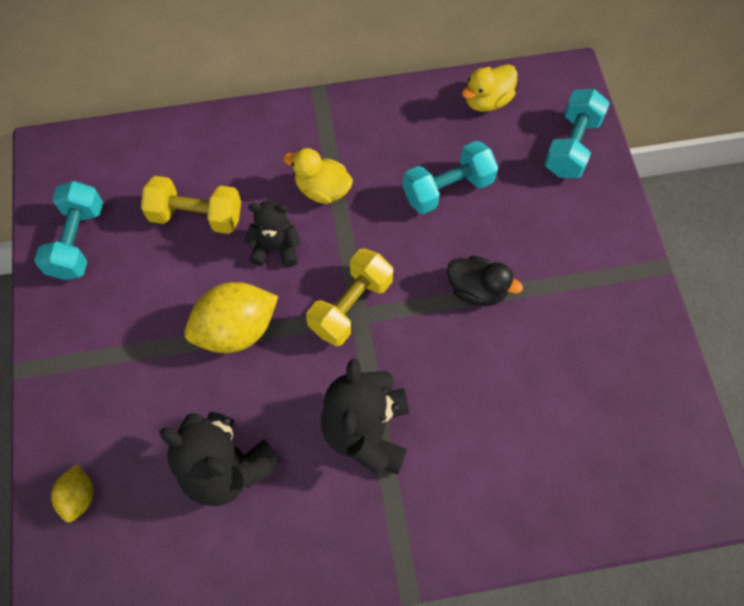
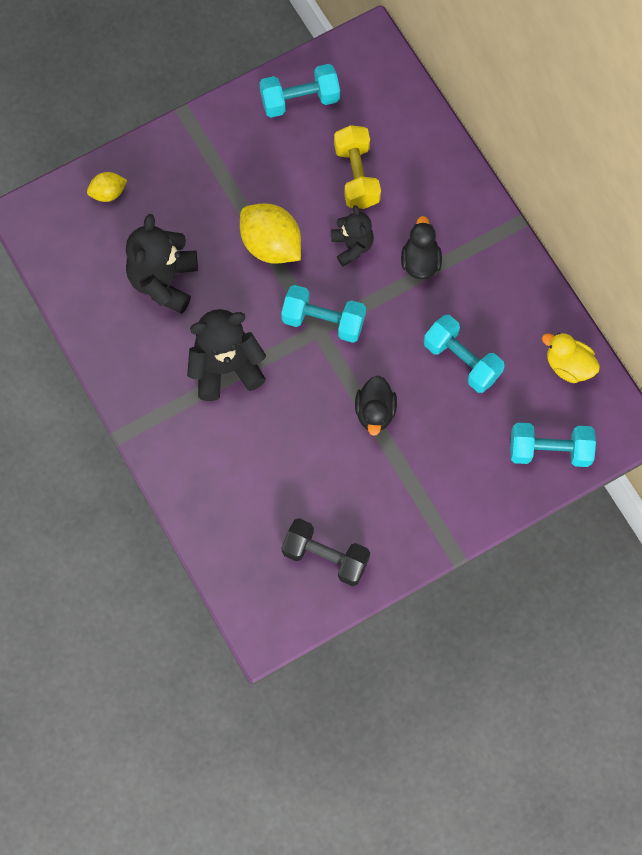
camera: 70 degrees right, 5 degrees up
(322, 189) = (420, 261): yellow duck -> black duck
(351, 306) = (323, 321): yellow dumbbell -> turquoise dumbbell
(632, 398) = (325, 557): none -> black dumbbell

